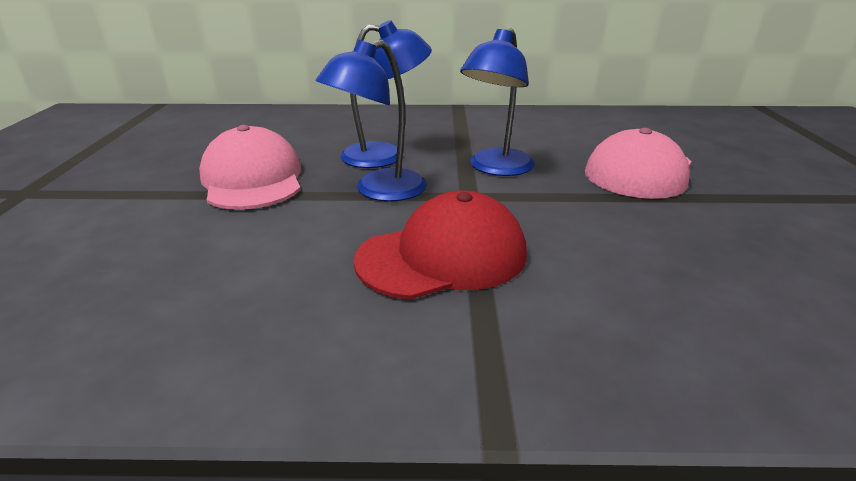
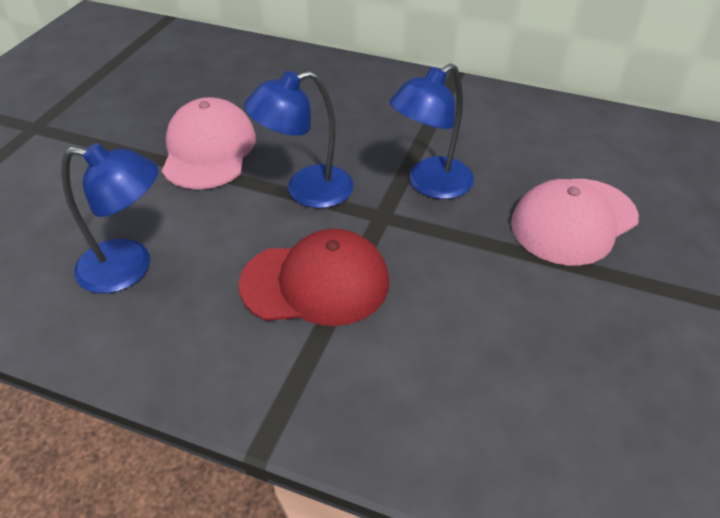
camera: 20 degrees right, 15 degrees up
(385, 155) = (338, 141): blue lamp -> blue lamp (129, 268)

